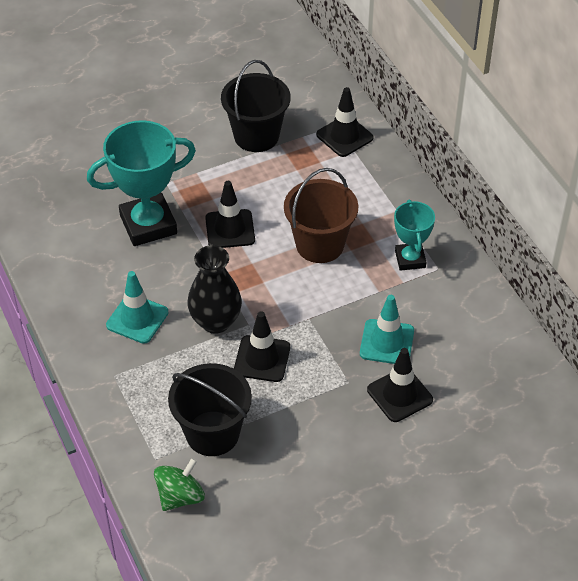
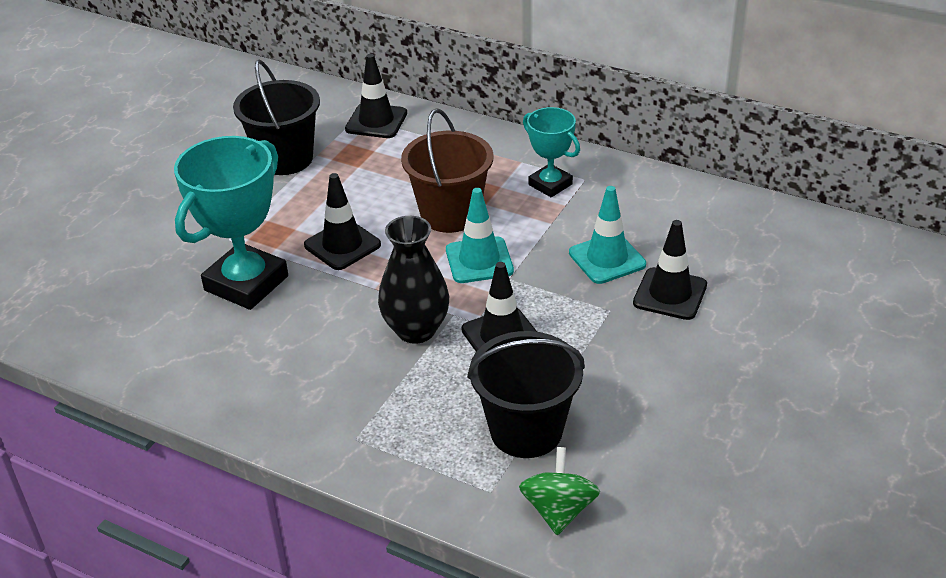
camera: 35 degrees left, 10 degrees down
(137, 319) = (325, 372): turquoise traffic cone -> turquoise traffic cone (479, 260)

